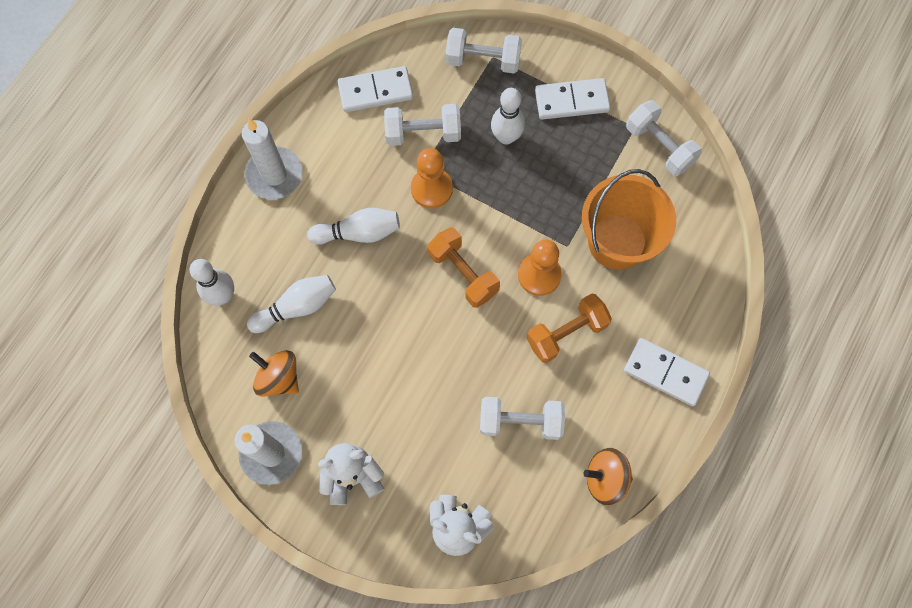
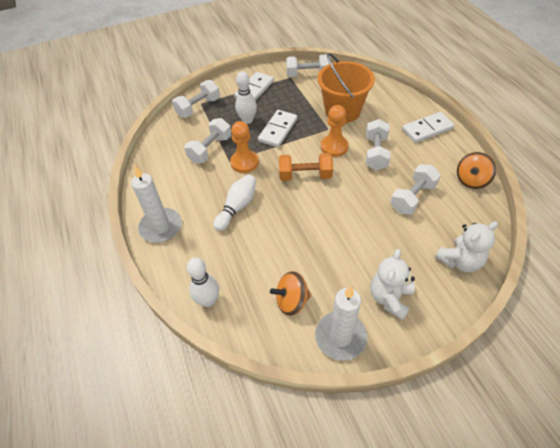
camera: 50 degrees left, 20 degrees down
(296, 307) = (253, 264): white bowling pin -> none
(375, 91) = (165, 155): white domino -> white domino (278, 130)
(566, 333) = (375, 153): orange dumbbell -> white dumbbell

